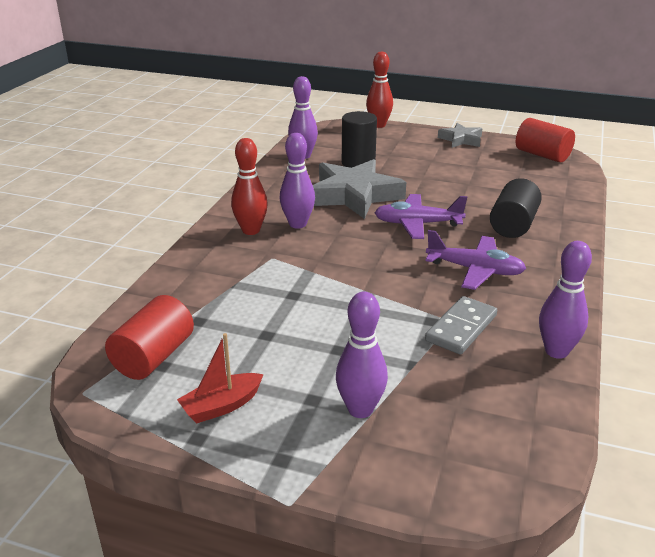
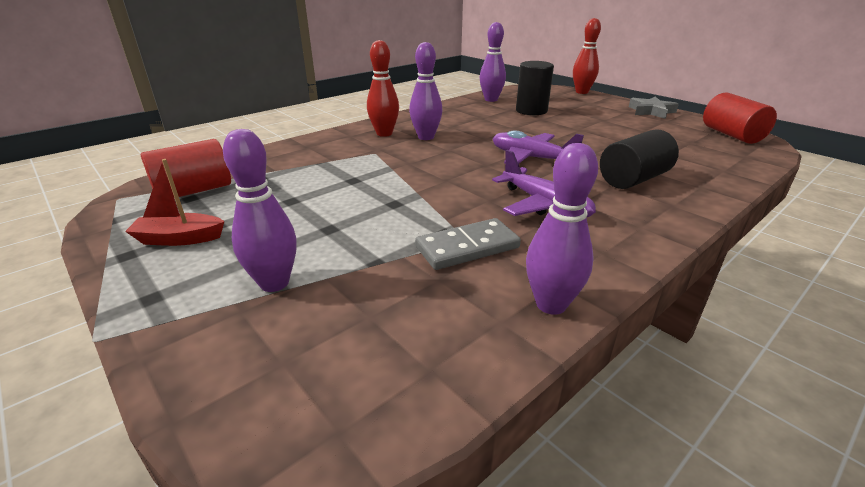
camera: 30 degrees right, 0 degrees up
(354, 195) = (500, 129): grey star -> none

